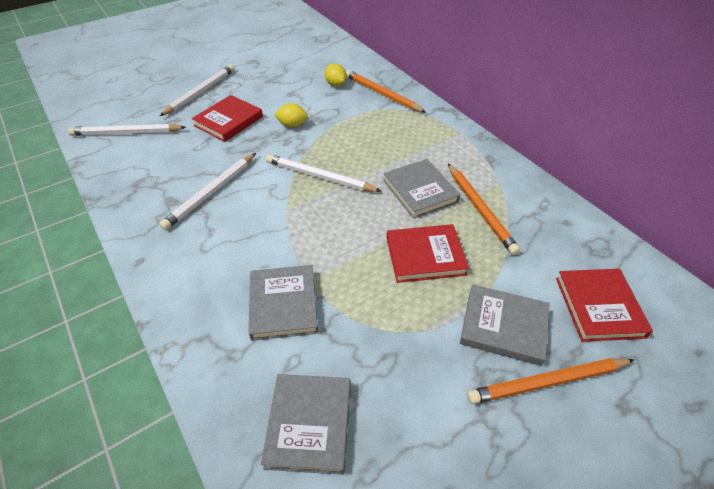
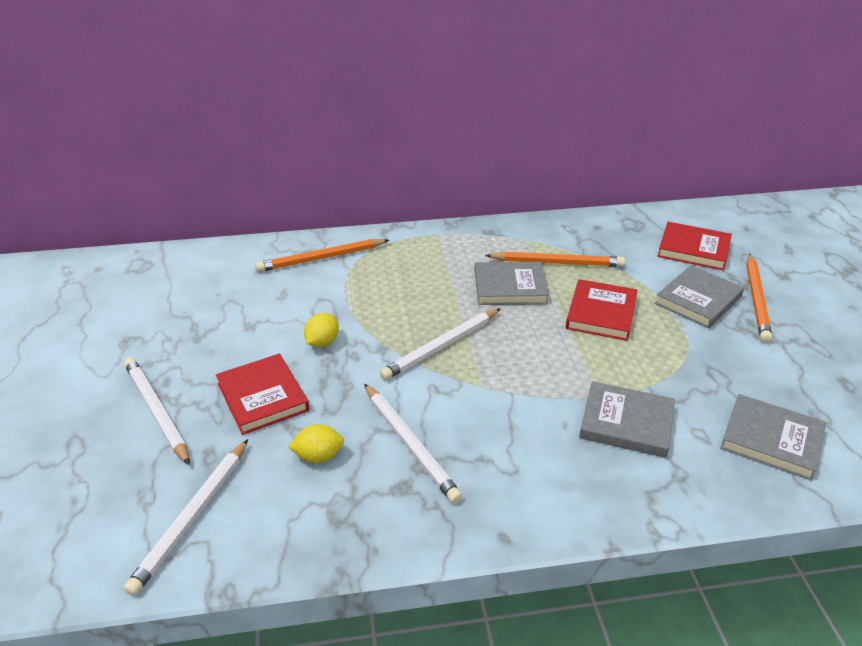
camera: 65 degrees left, 10 degrees down
(335, 84) = (265, 285): yellow lemon -> yellow lemon (318, 456)

